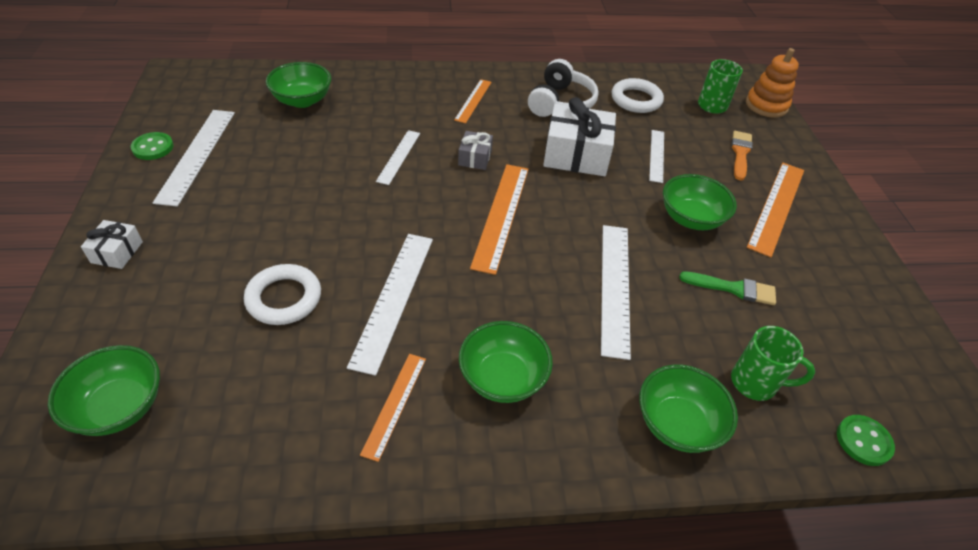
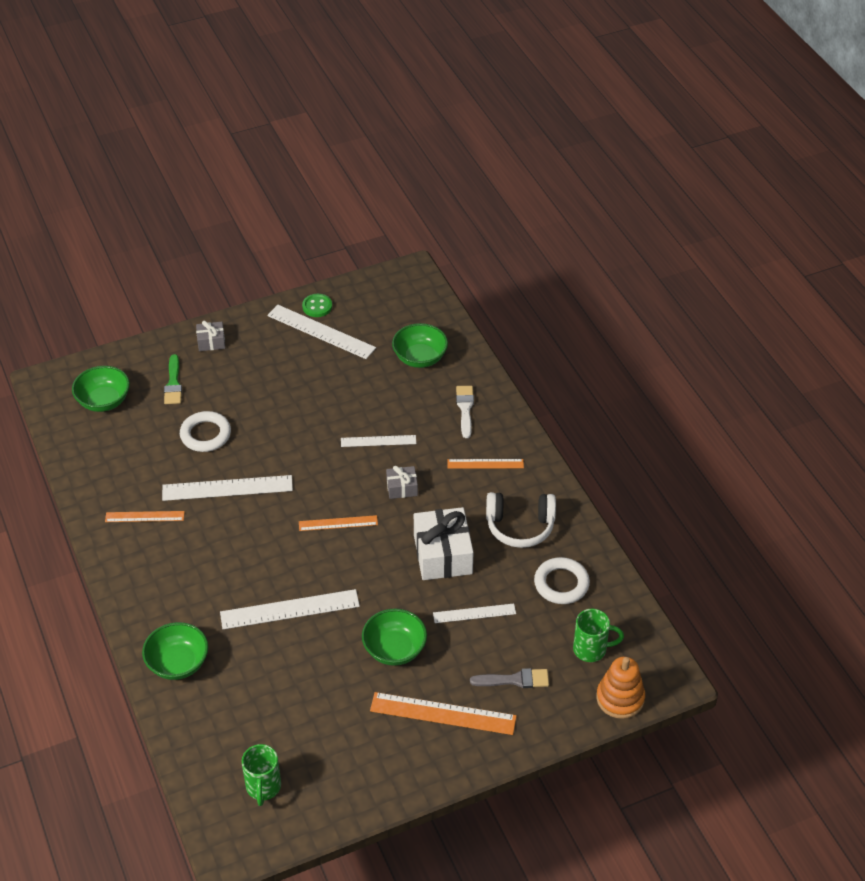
camera: 75 degrees right, 0 degrees up
(117, 252) = (211, 342): white gift -> grey gift
(197, 155) = (321, 332): white ruler -> white ruler turned 45 degrees clockwise
(394, 93) = (465, 409): none -> white brush
(501, 215) = (338, 523): orange ruler -> orange ruler, size x0.60
(503, 378) = (182, 563): green bowl -> none
(733, 288) = (320, 686): green brush -> green brush (173, 383)
(740, 153) = (514, 680): orange brush -> grey brush
(755, 383) = (228, 706): green mug -> green mug (263, 787)
(863, 441) = (199, 774): green button -> none

